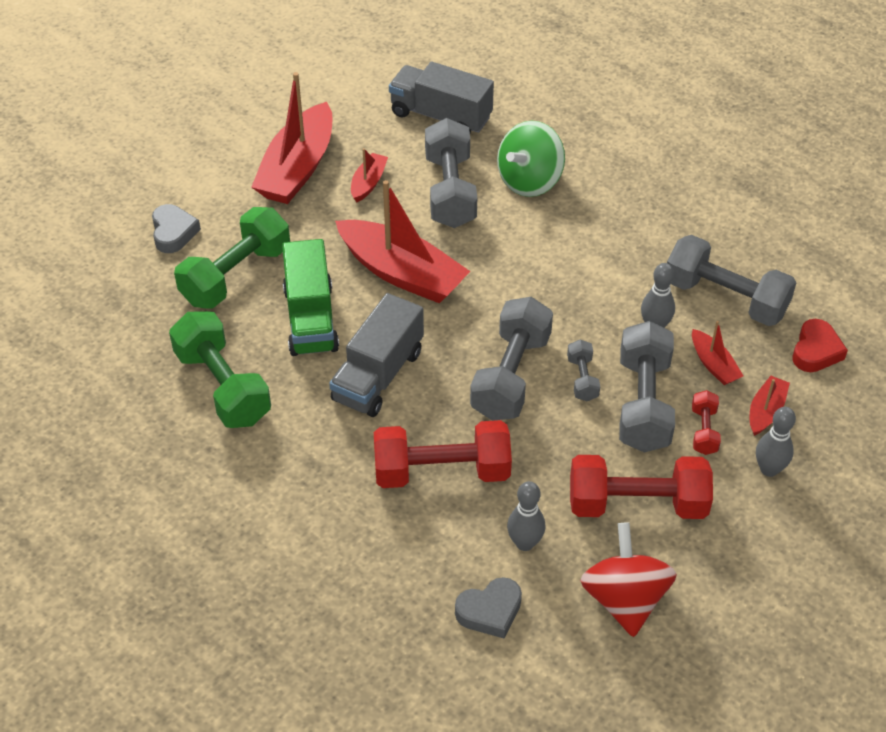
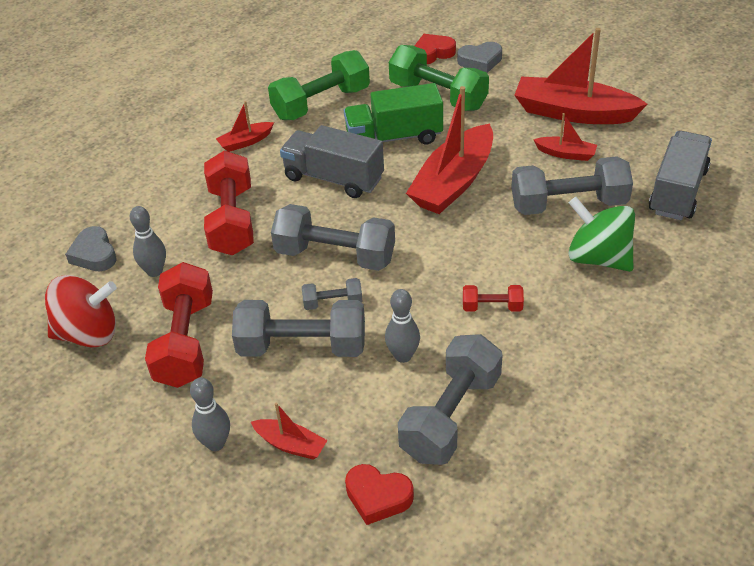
camera: 90 degrees right, 5 degrees down
(141, 274) = (433, 53): none -> red heart
(704, 431) = (267, 392): red dumbbell -> red dumbbell (492, 307)
(713, 364) = (354, 403): red boat -> red boat (245, 142)

